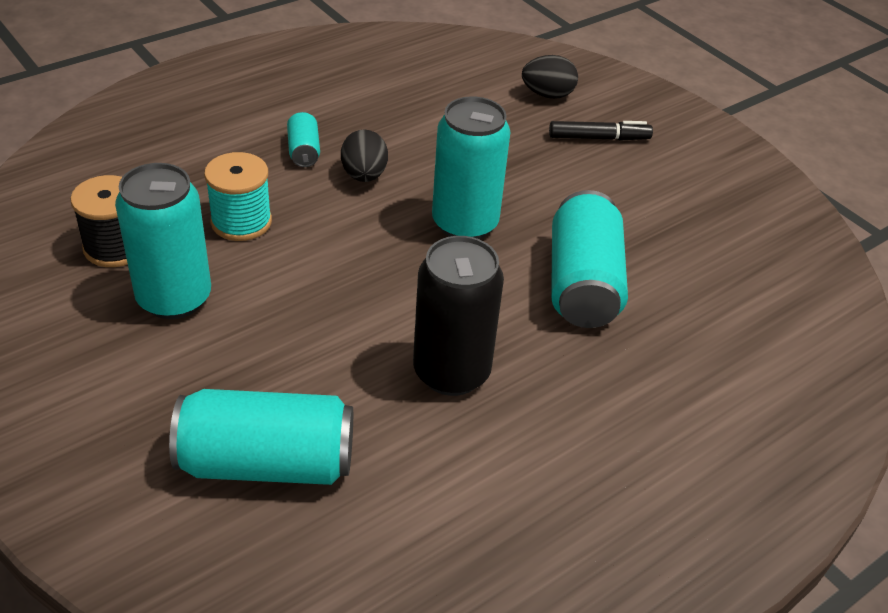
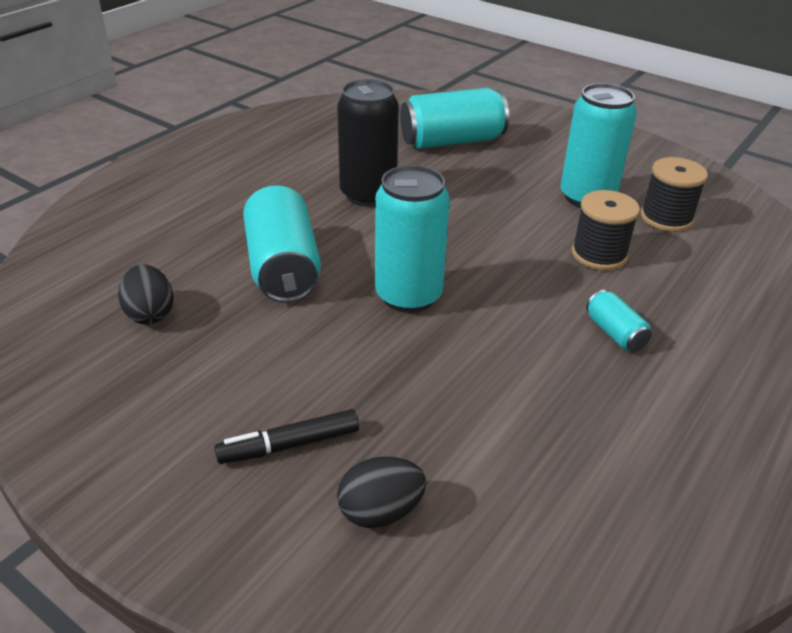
camera: 165 degrees right, 5 degrees down
(241, 222) = (599, 254): turquoise spool -> black spool
(364, 175) = (534, 321): black egg -> black egg (150, 314)

